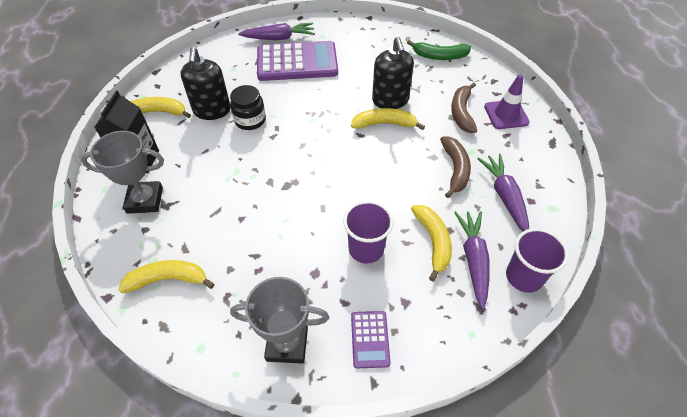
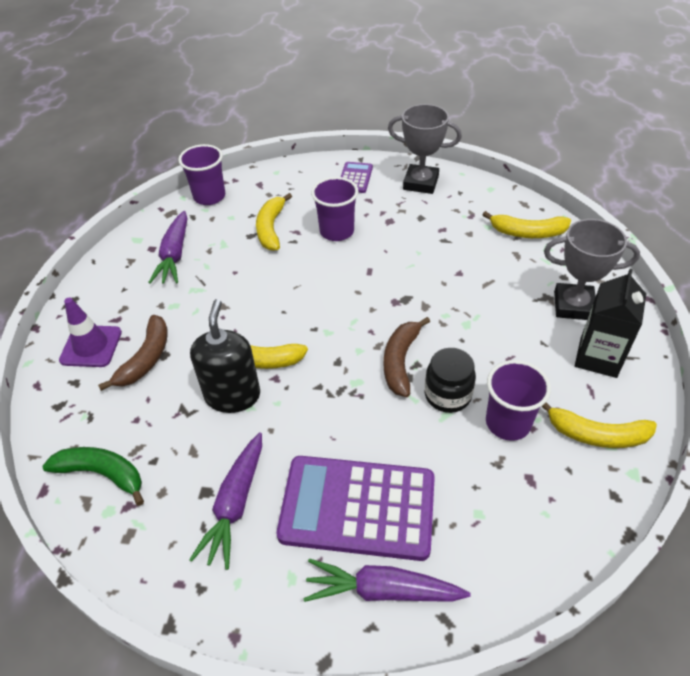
camera: 165 degrees left, 5 degrees down
(212, 110) = (508, 423): black soap dispenser -> purple cup
(455, 169) = (206, 288): brown banana -> brown banana (400, 361)
(473, 259) = (243, 212): purple carrot -> purple carrot (235, 505)

